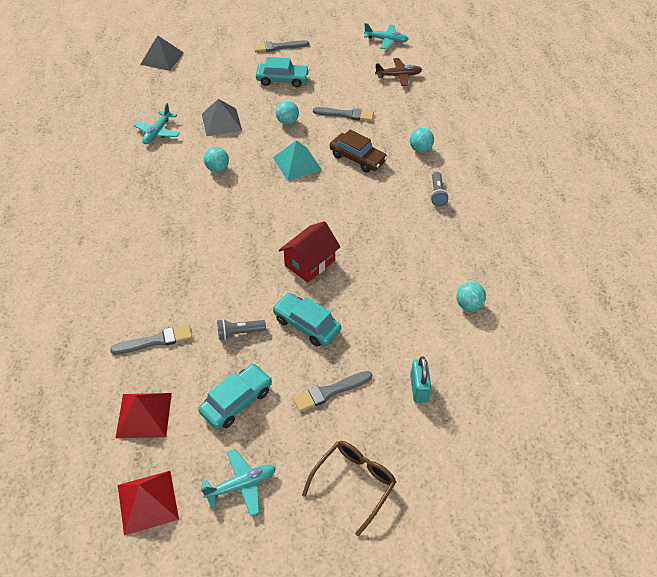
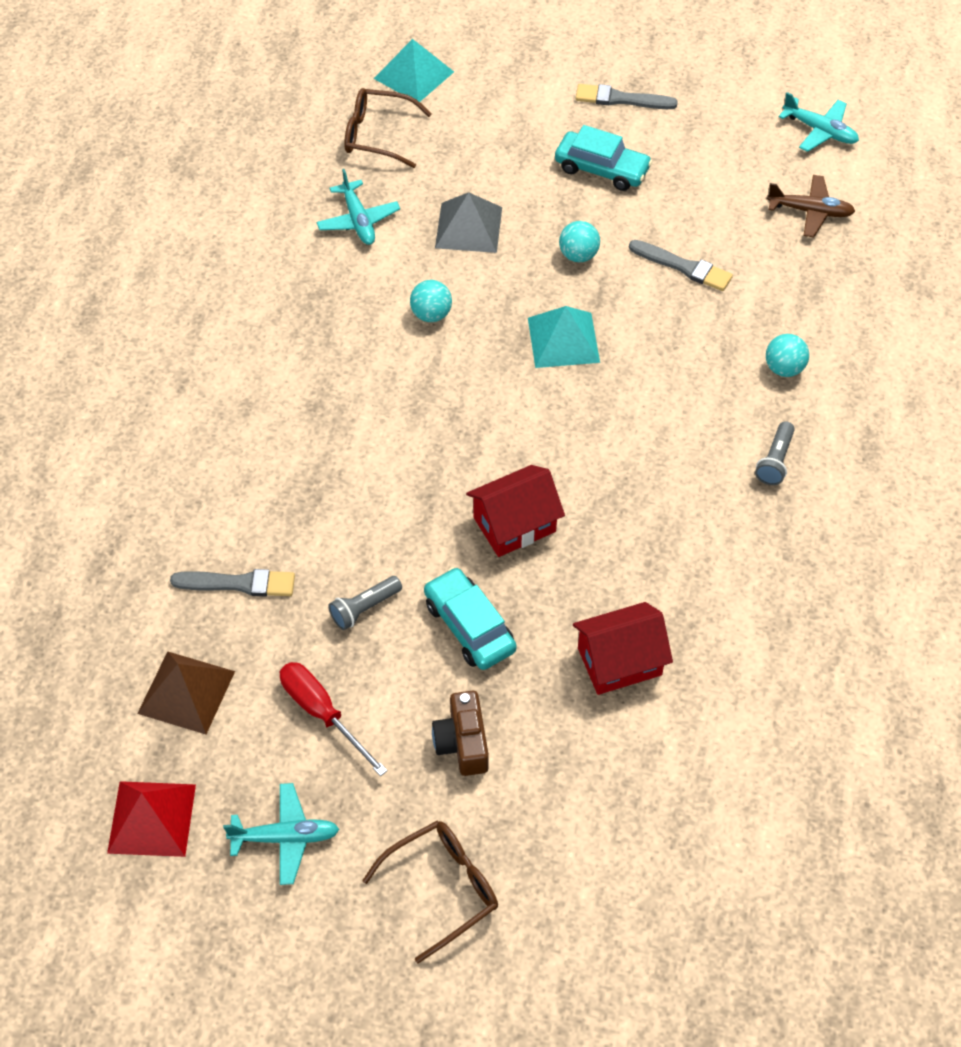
camera: 20 degrees right, 5 degrees up
(144, 415) = (186, 692): red pyramid -> brown pyramid
(153, 90) = (378, 135): none -> brown glasses
(157, 132) = (358, 221): turquoise plane -> turquoise plane turned 60 degrees counterclockwise
(162, 58) = (414, 75): grey pyramid -> turquoise pyramid
(236, 401) = (322, 713): turquoise car -> red screwdriver
(239, 333) = (364, 608): grey flashlight -> grey flashlight turned 45 degrees counterclockwise
(330, 391) = (462, 742): grey brush -> brown camera
(357, 158) = (668, 357): brown car -> none
(401, 319) = (619, 661): none -> red house
(418, 388) = (597, 780): turquoise padlock -> none
(468, 305) = (737, 671): turquoise ball -> none

